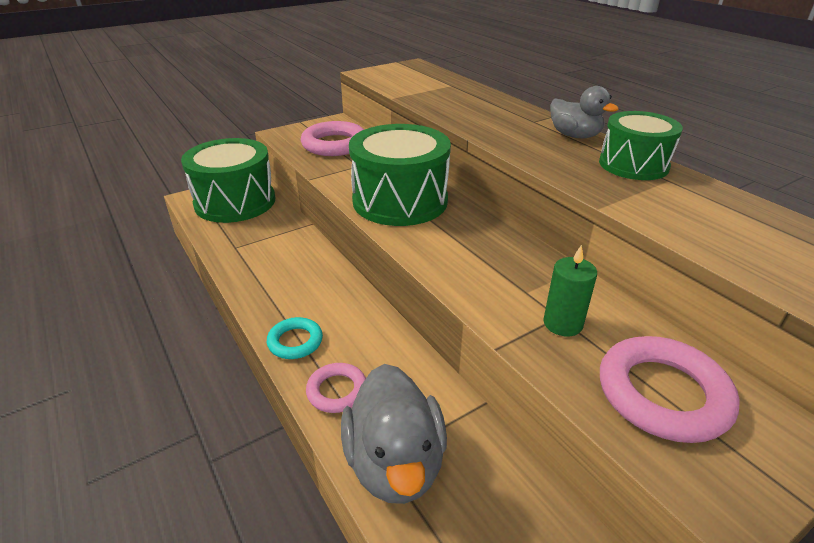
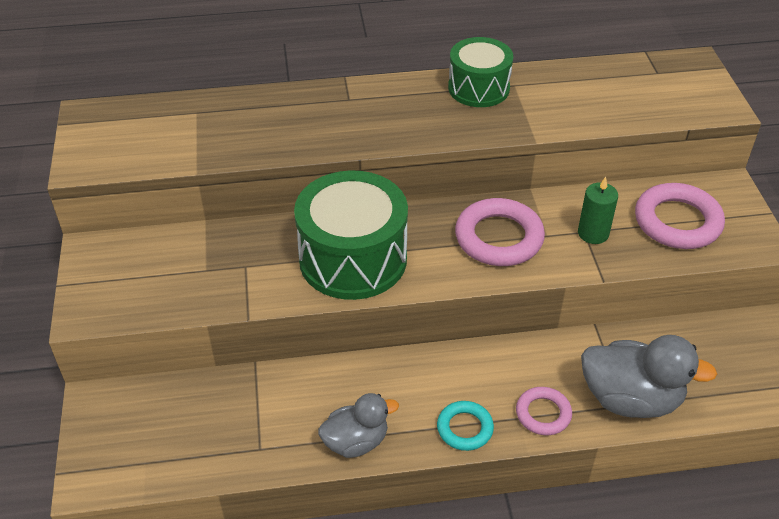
camera: 65 degrees left, 10 degrees up
(235, 202) = (141, 429): green drum -> none
(334, 144) = (167, 270): pink ring -> pink ring (499, 238)
(574, 136) = (401, 91): grey duck -> grey duck (356, 442)

